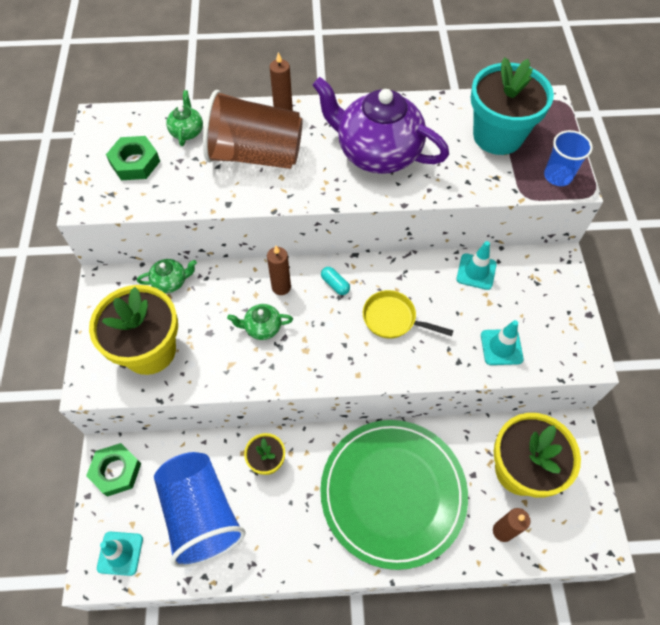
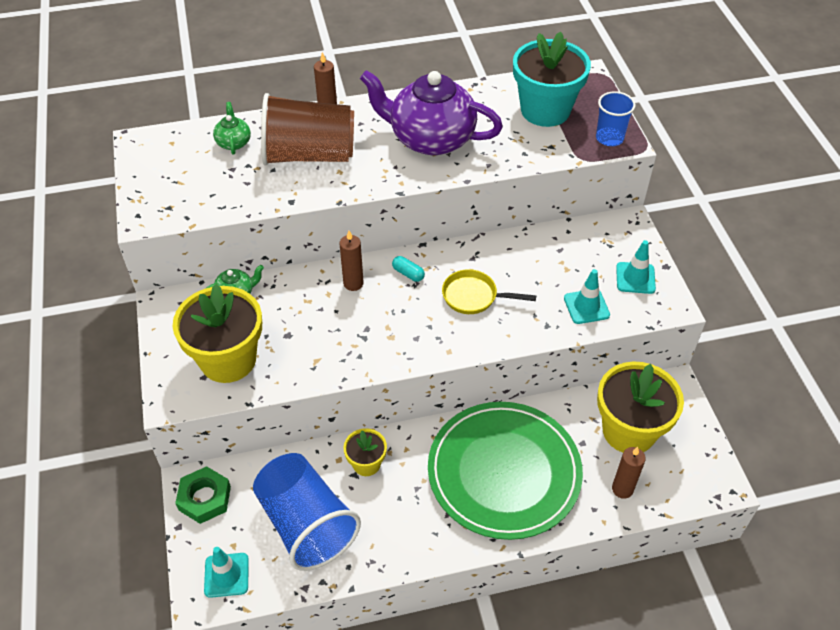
camera: 10 degrees left, 10 degrees down
(135, 162) = (186, 176): green nut -> none
(262, 327) = (342, 322): green teapot -> none
(476, 271) = (548, 243): turquoise traffic cone -> turquoise traffic cone (635, 278)

